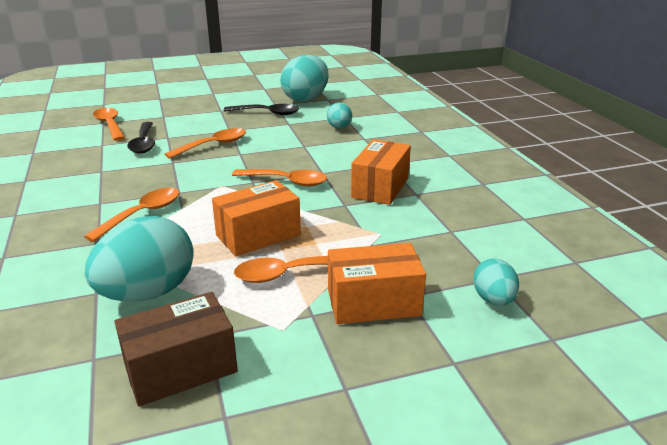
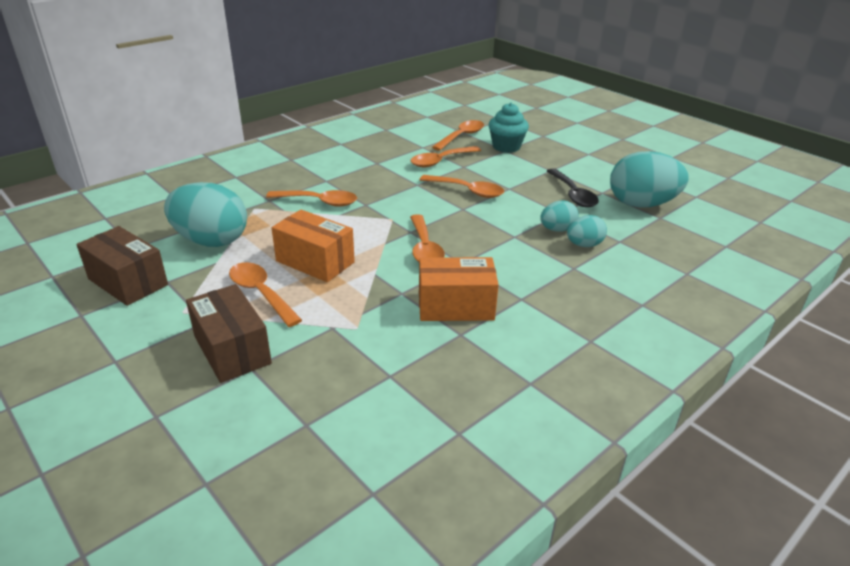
camera: 65 degrees right, 5 degrees up
(144, 143) = (440, 161): black spoon -> orange spoon
(158, 114) = (506, 147): none -> turquoise cupcake
(373, 303) = (232, 350): orange box -> brown box
(493, 299) = (263, 428): turquoise egg -> turquoise egg (557, 229)

